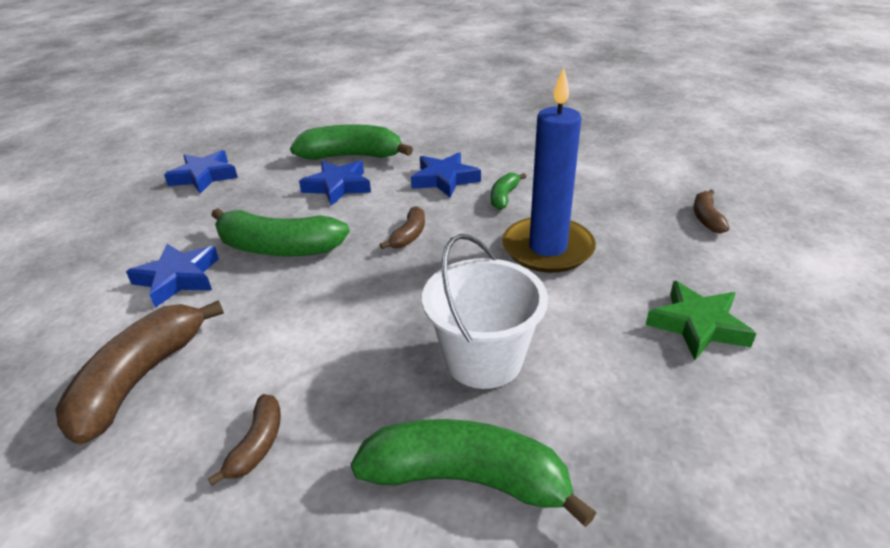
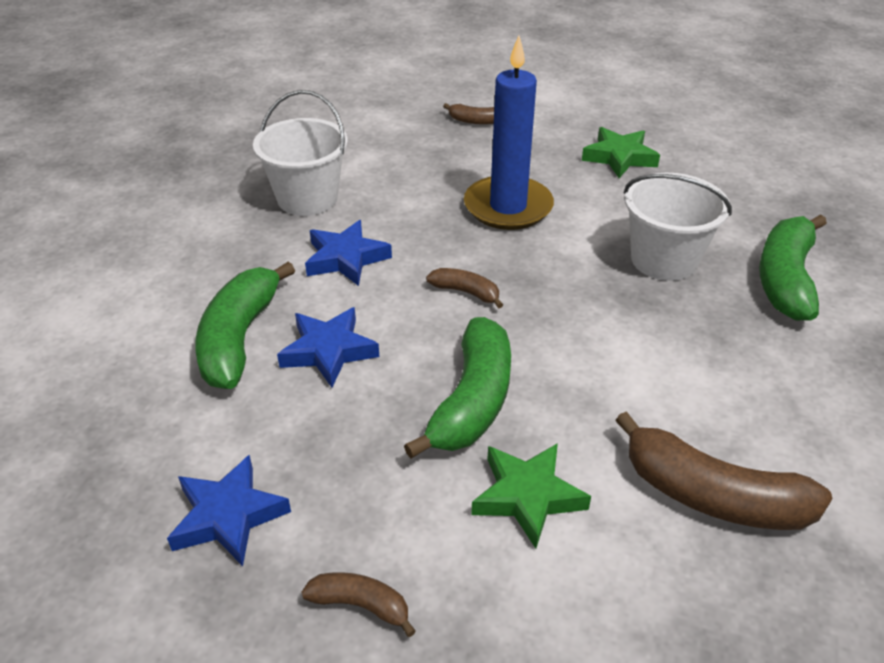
camera: 85 degrees left, 5 degrees up
(178, 278) = (527, 496): blue star -> green star
(257, 445) = (780, 391): brown banana -> brown banana (361, 605)
(504, 197) = (403, 220): green banana -> none
(520, 154) = (307, 198): none -> white bucket

